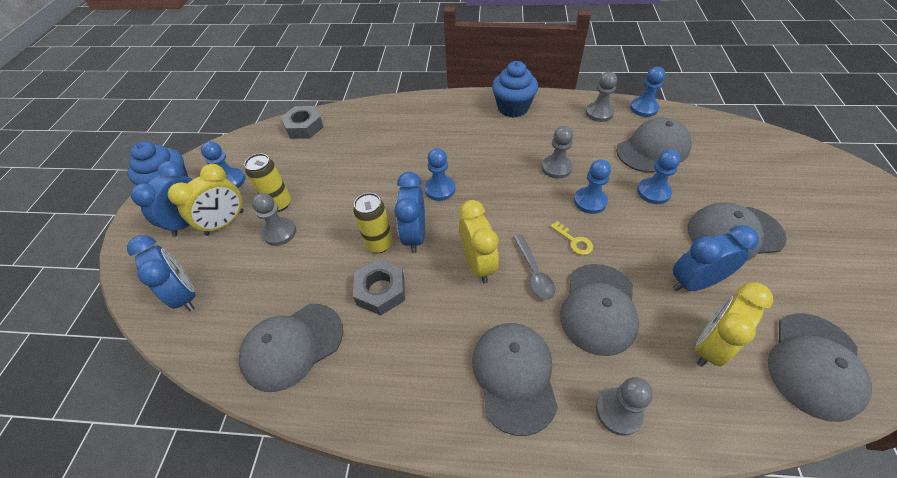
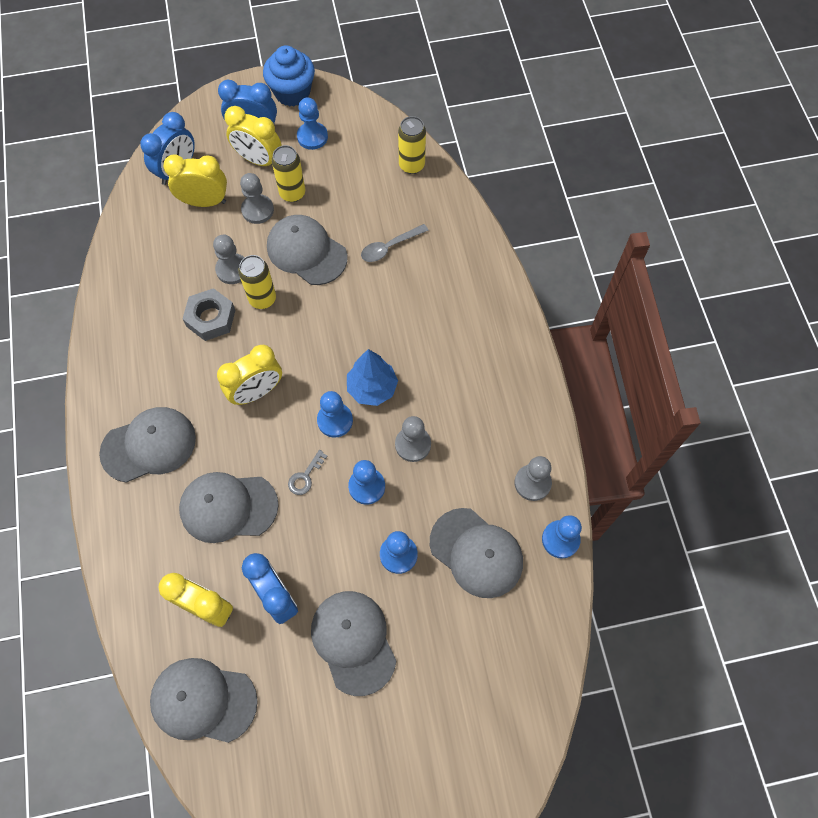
camera: 70 degrees right, 15 degrees up
(241, 275) = (204, 202): none -> yellow clock
(292, 346) = (146, 271): grey cap -> grey cap (306, 252)
(304, 127) = (411, 165): grey nut -> yellow can
(415, 235) = (280, 327): blue clock -> none
(440, 189) = (348, 332): blue pawn -> blue pawn (335, 420)
(499, 183) = (372, 388): none -> blue tree
(513, 108) = (513, 377): blue cupcake -> none
(534, 273) = (257, 444): grey spoon -> grey spoon (389, 247)
(574, 241) = (305, 476): yellow key -> grey key
(618, 412) = (132, 530): grey pawn -> grey pawn (232, 269)

